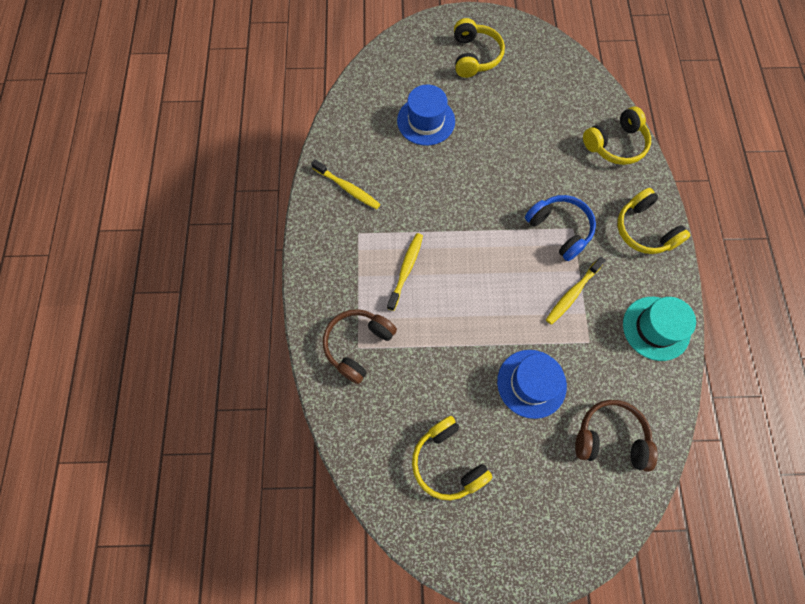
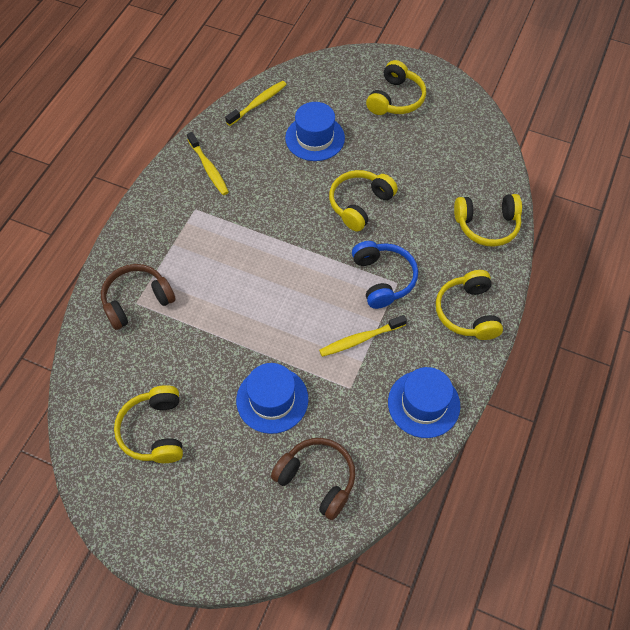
camera: 25 degrees right, 10 degrees down
(406, 270) = (218, 256): yellow toothbrush -> yellow toothbrush (258, 103)
(500, 168) = (359, 204): none -> yellow headphones
(656, 328) = (423, 404): turquoise hat -> blue hat

